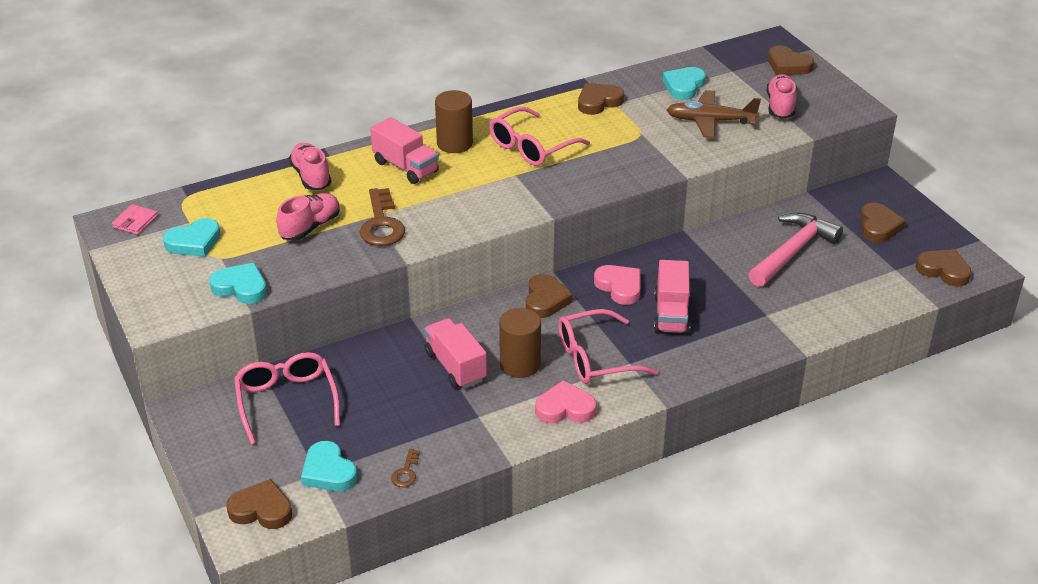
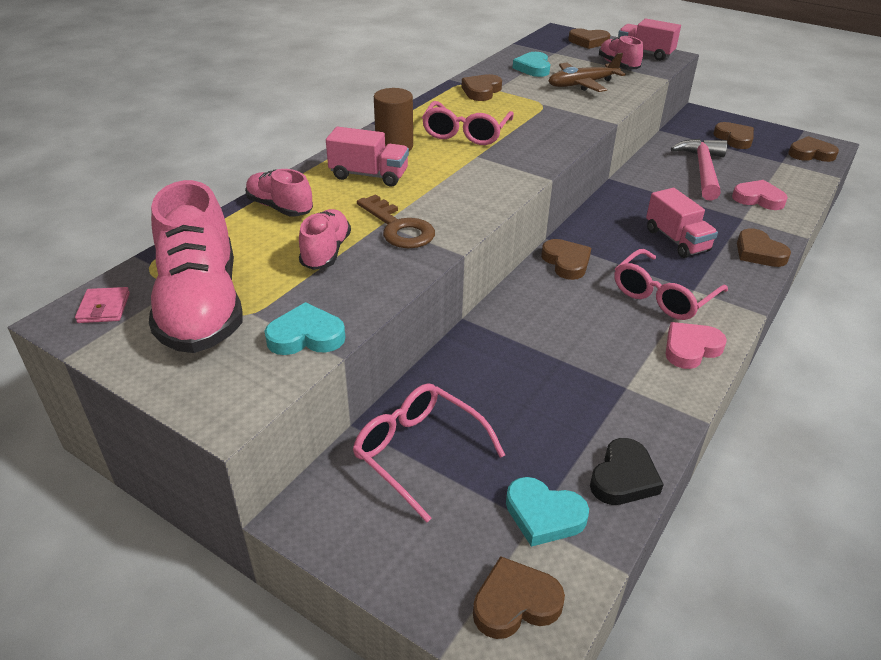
camera: 30 degrees left, 0 degrees up
(194, 242) = (201, 307): turquoise heart -> pink shoe
(406, 472) = (623, 477): brown key -> black heart
(455, 366) = (553, 348): pink truck -> pink truck (645, 53)
(520, 364) = (608, 324): brown cylinder -> none
(619, 287) = (613, 233): pink heart -> pink heart (758, 199)
(735, 352) = (758, 252): none -> brown heart

